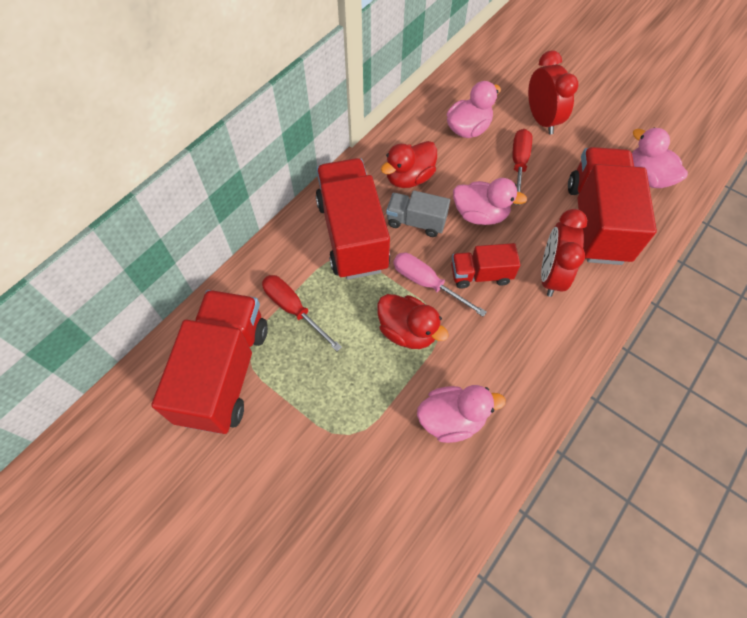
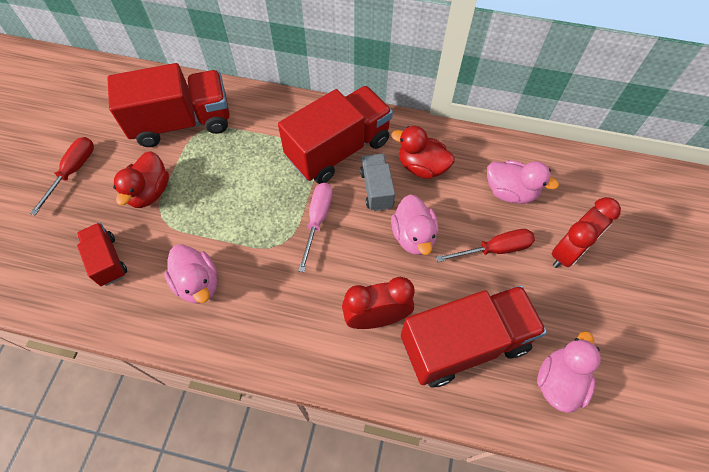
camera: 65 degrees right, 0 degrees up
(294, 309) = (250, 140): red screwdriver -> red screwdriver (73, 171)
(407, 331) = (265, 223): red duck -> red duck (149, 192)
(480, 275) = (347, 258): red truck -> red truck (107, 260)

